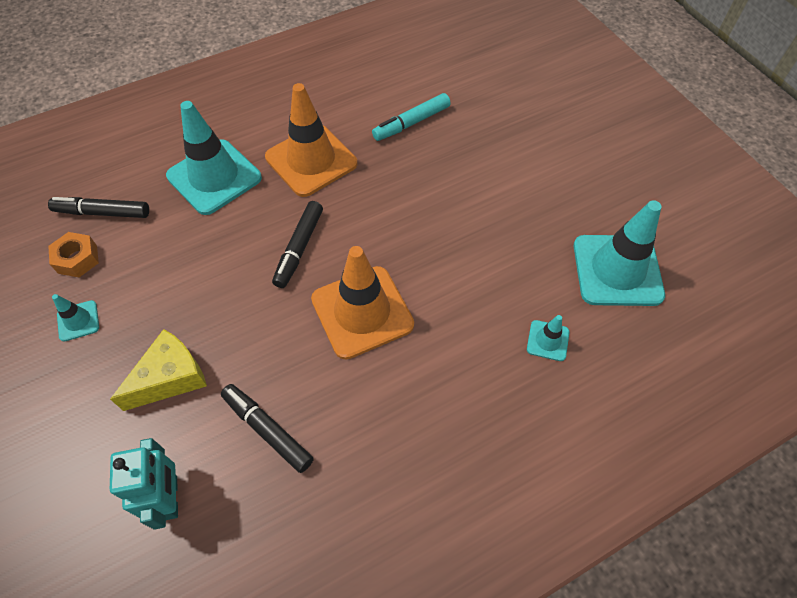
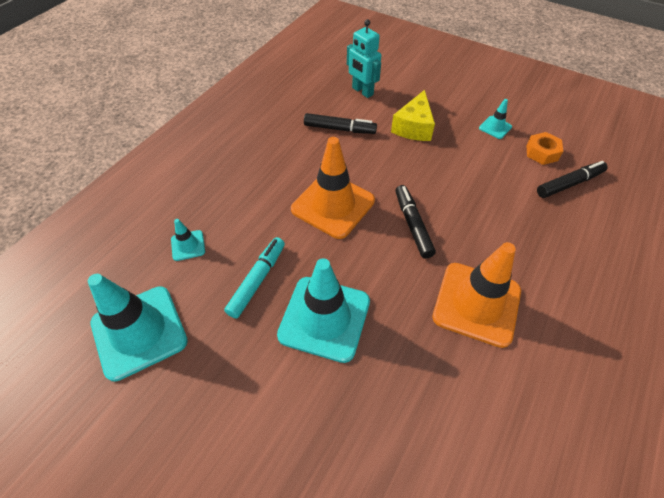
camera: 150 degrees right, 5 degrees down
(214, 177) = (533, 247): turquoise traffic cone -> turquoise traffic cone (324, 318)
(411, 123) = (423, 407): turquoise marker -> turquoise marker (257, 280)

